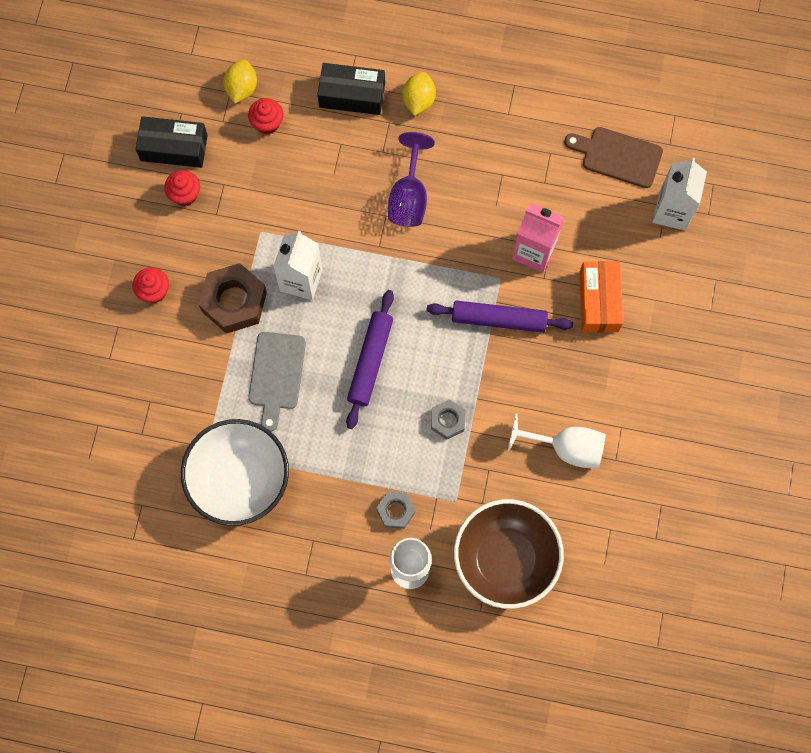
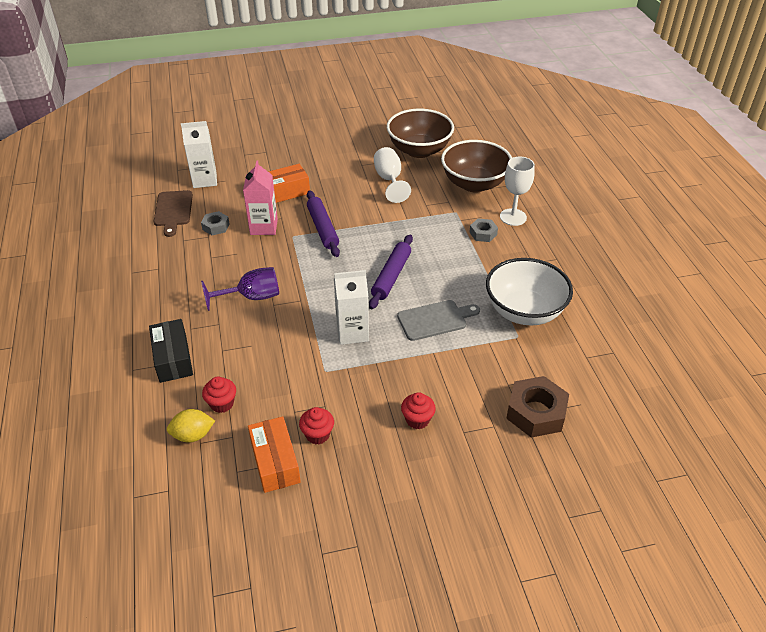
camera: 115 degrees left, 30 degrees down
(174, 148) = (275, 462): black box -> orange box
(234, 301) = (394, 365): brown nut -> brown nut (536, 413)
(370, 361) = (391, 276): purple rolling pin -> purple rolling pin turned 60 degrees counterclockwise
(418, 100) = (164, 318): yellow lemon -> none
(448, 421) = (407, 230): grey nut -> grey nut (216, 226)
(622, 525) = (419, 150): none -> brown bowl

